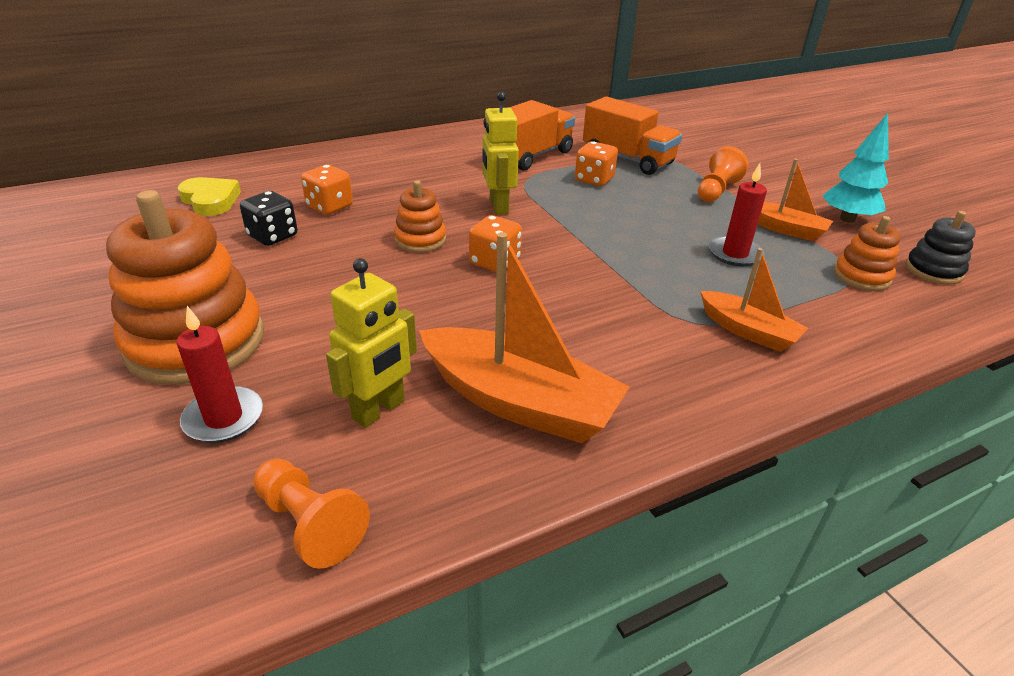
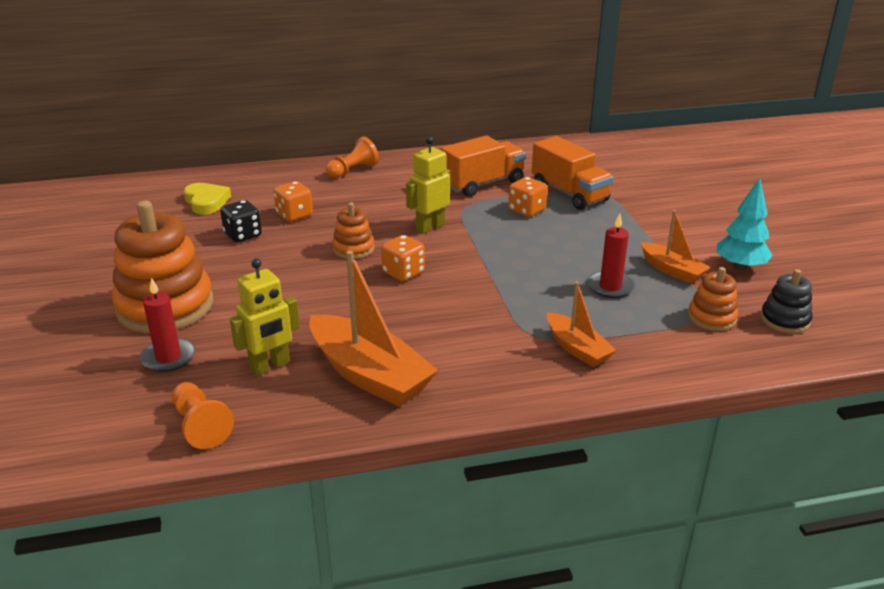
camera: 15 degrees right, 5 degrees down
(498, 207) = (430, 227): yellow robot -> yellow robot turned 45 degrees clockwise
(716, 191) = (633, 230): orange pawn -> orange pawn (353, 171)

